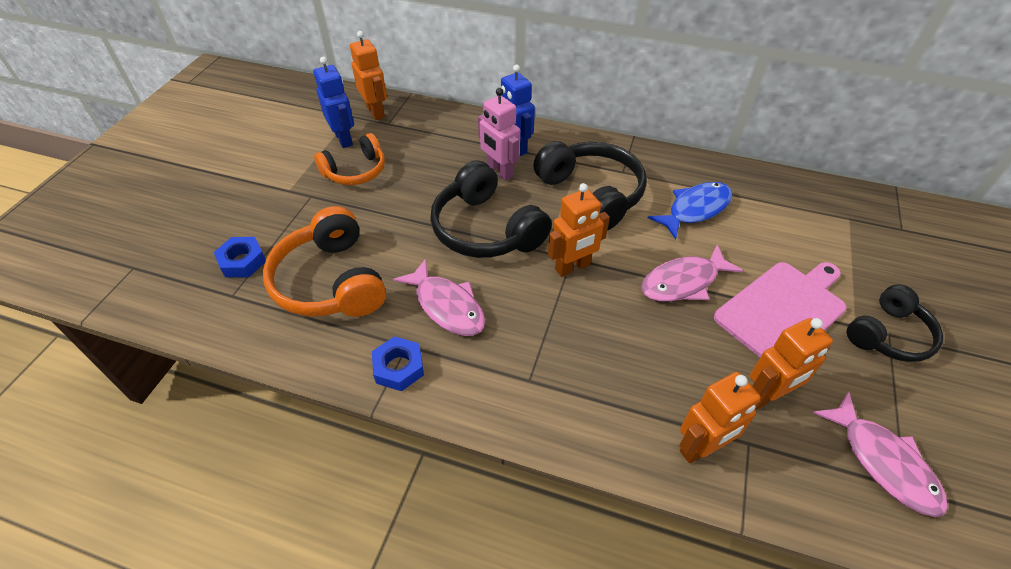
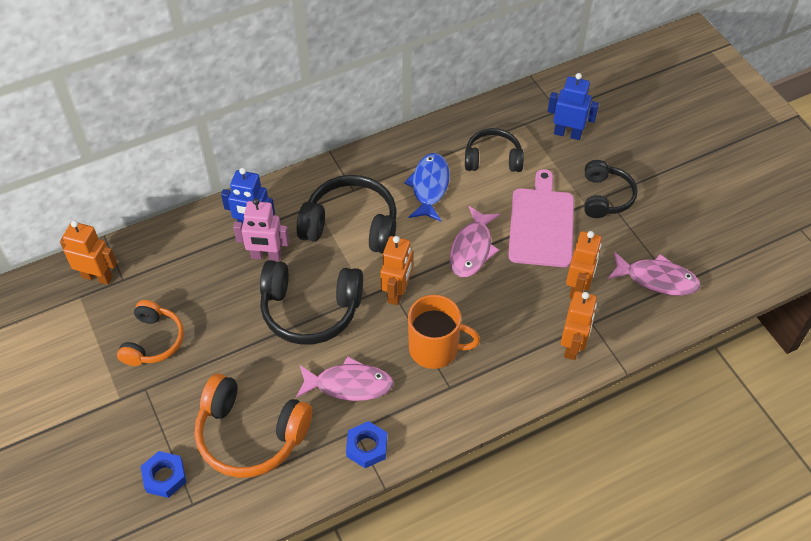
camera: 45 degrees left, 5 degrees up
(344, 139) = (104, 321): blue robot -> blue robot (567, 133)
(553, 337) = (435, 349): none -> orange mug
(784, 226) = (493, 159): none -> black headphones

